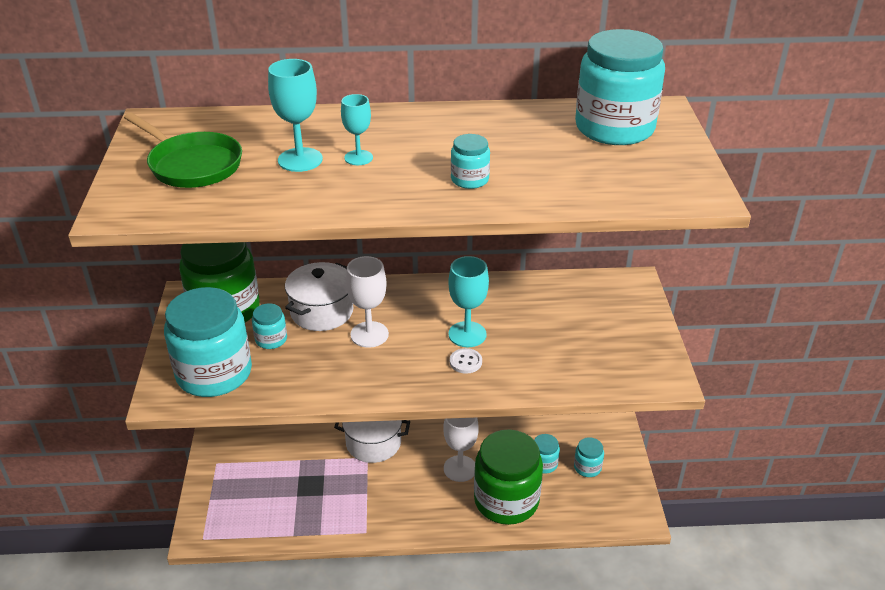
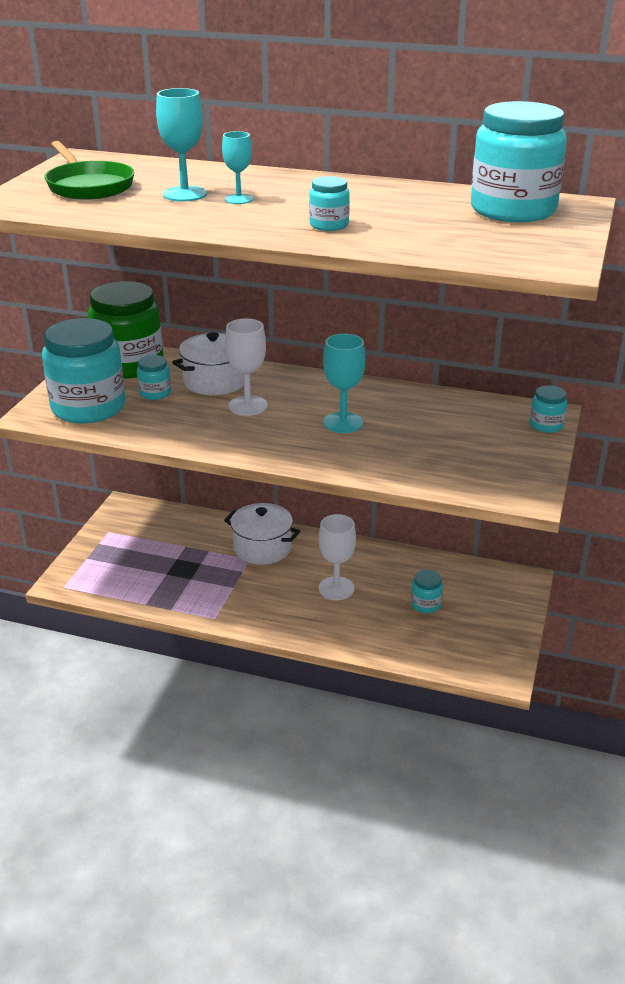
camera: 20 degrees right, 5 degrees down
(465, 362) = (326, 443): white button -> none
(506, 500) = (368, 626): green jar -> none
(587, 467) = (471, 618): turquoise jar -> turquoise jar (546, 425)

